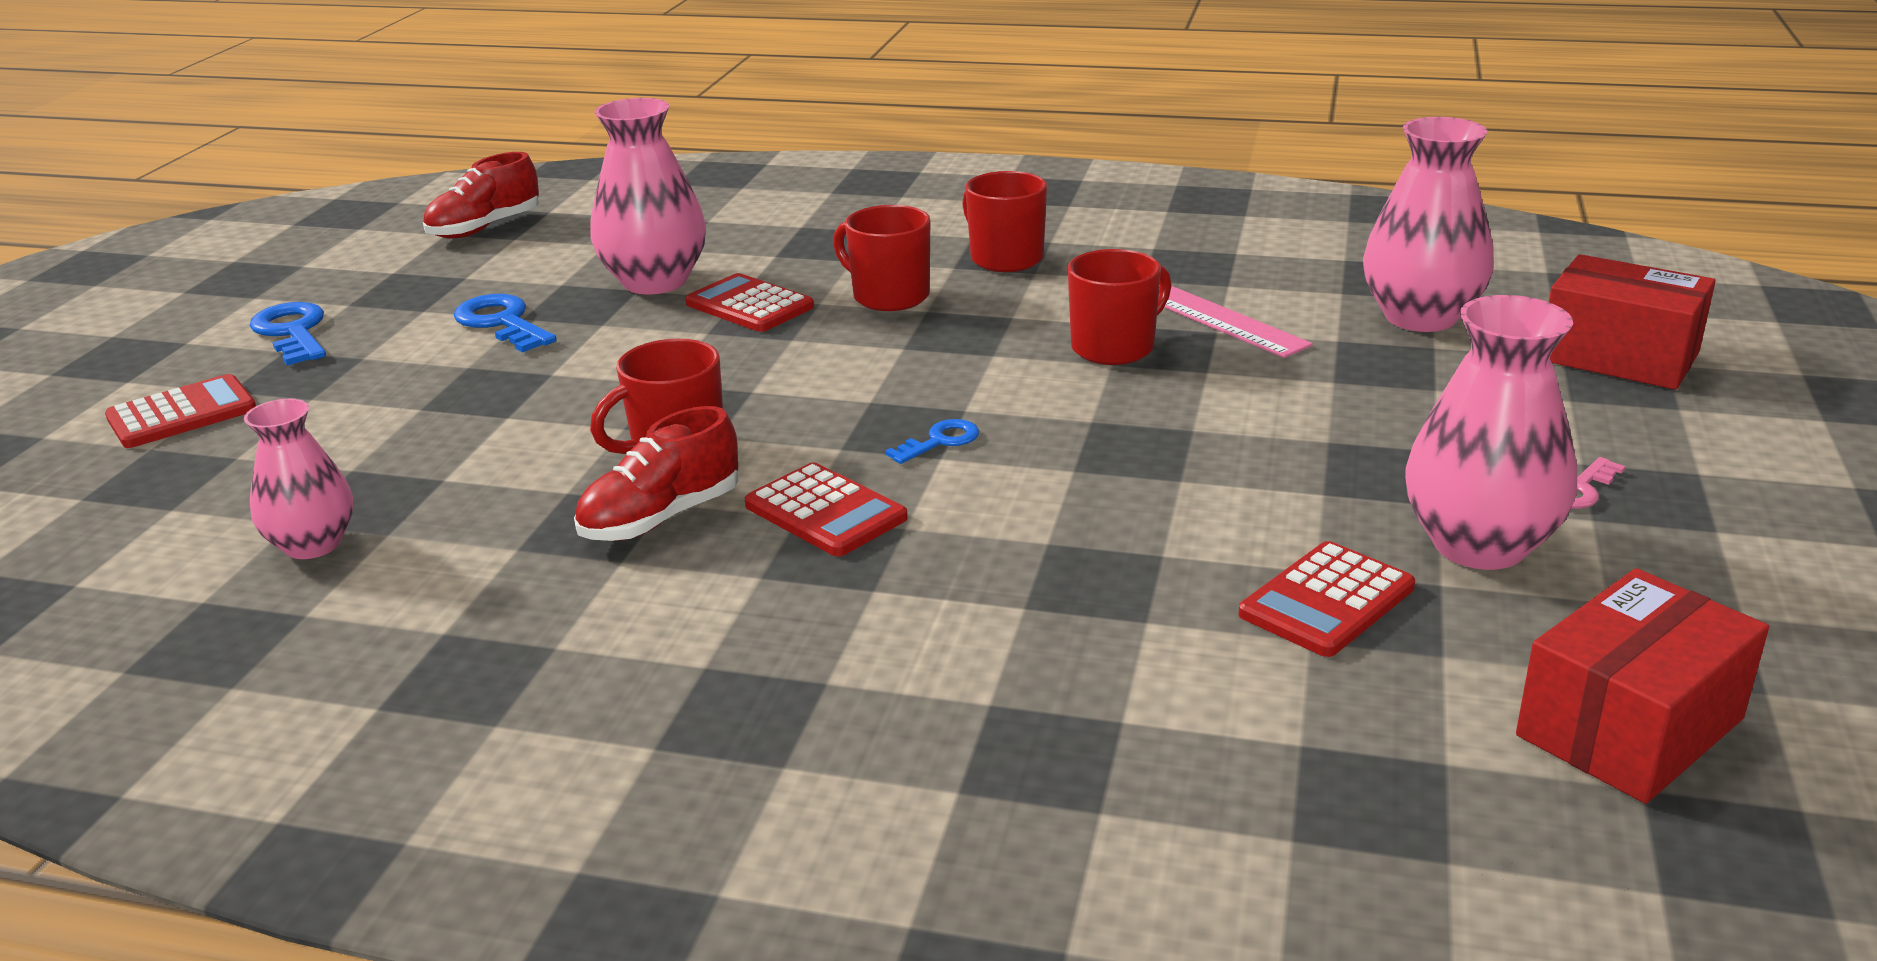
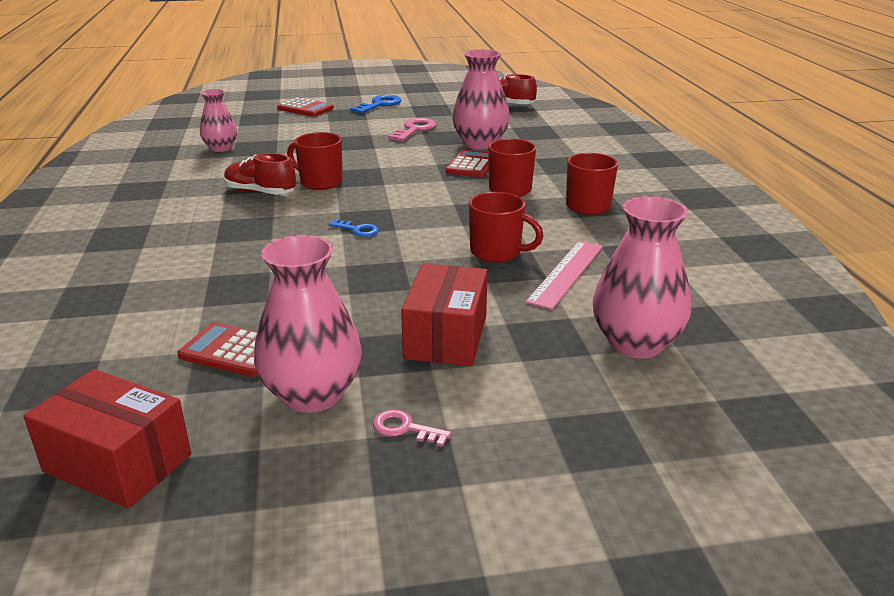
camera: 65 degrees right, 0 degrees up
(502, 323) = (414, 130): blue key -> pink key
(825, 512) = (278, 220): red calculator -> none
(1618, 356) = (644, 436): red box -> red box (446, 337)

